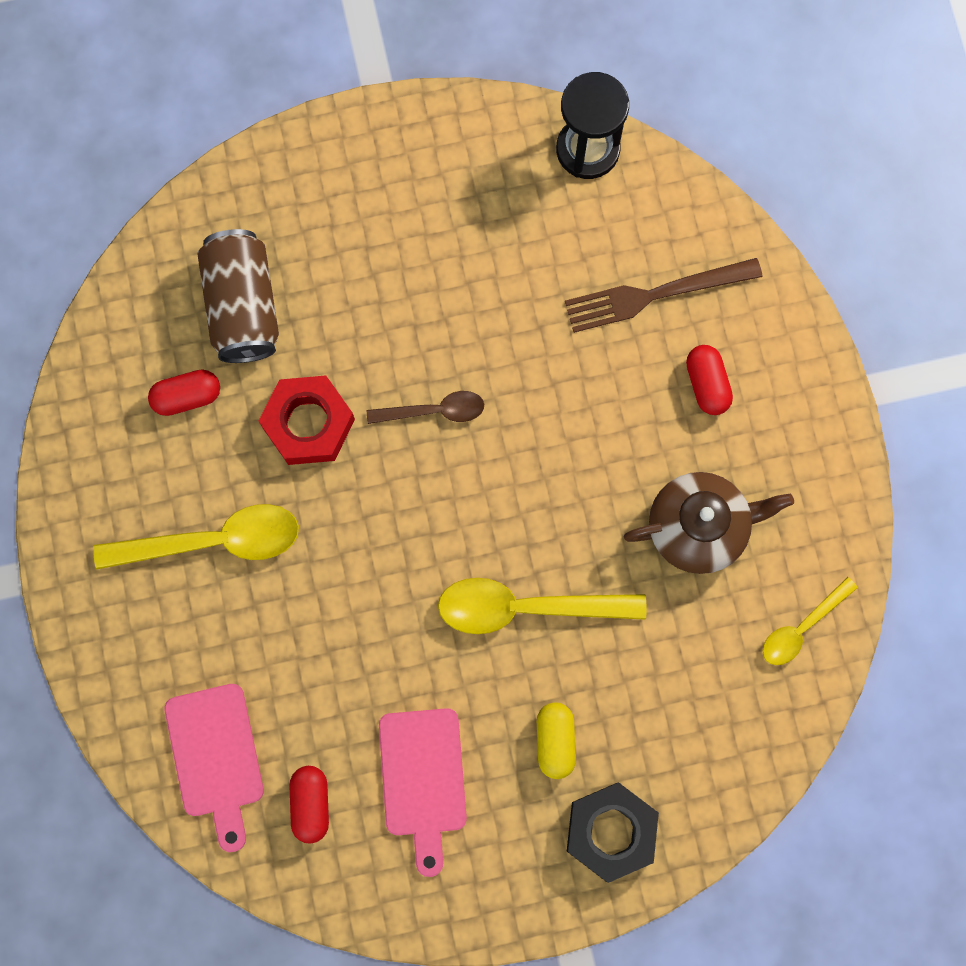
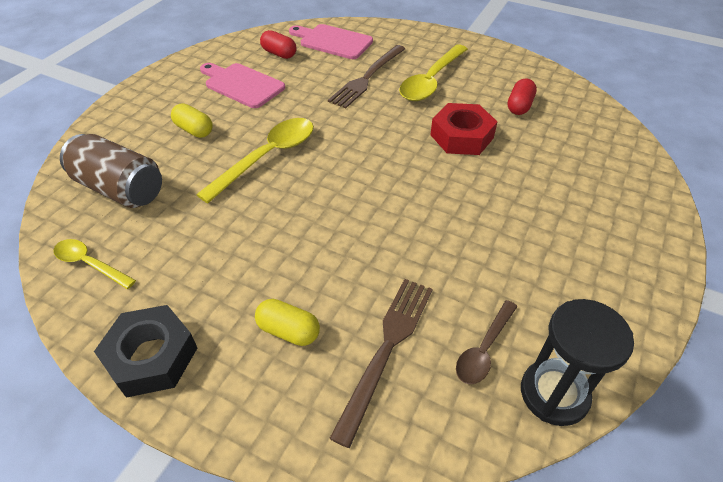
camera: 130 degrees right, 30 degrees down
(243, 306) = (559, 147): brown can -> brown can (120, 189)
(271, 629) = (367, 77): none -> brown fork
(435, 411) = (418, 185): brown spoon -> brown spoon (483, 349)
(611, 832) = (130, 124): black nut -> black nut (151, 357)
(699, 527) = (209, 257): brown teapot -> none
(707, 384) = (288, 331): red capsule -> yellow capsule
(801, 628) = (89, 263): yellow spoon -> yellow spoon turned 60 degrees counterclockwise

